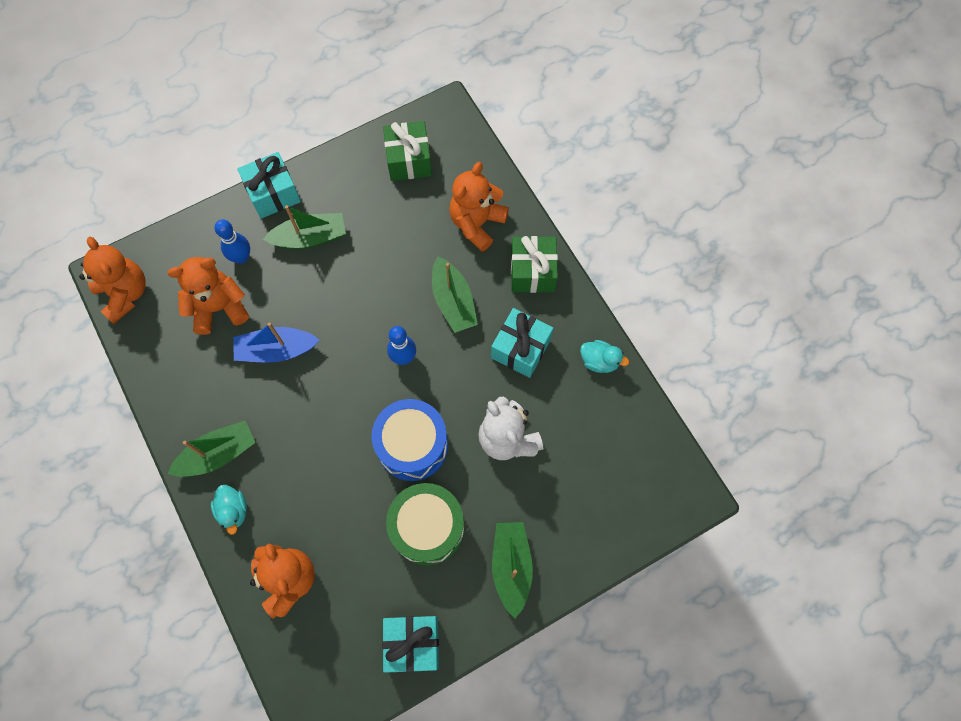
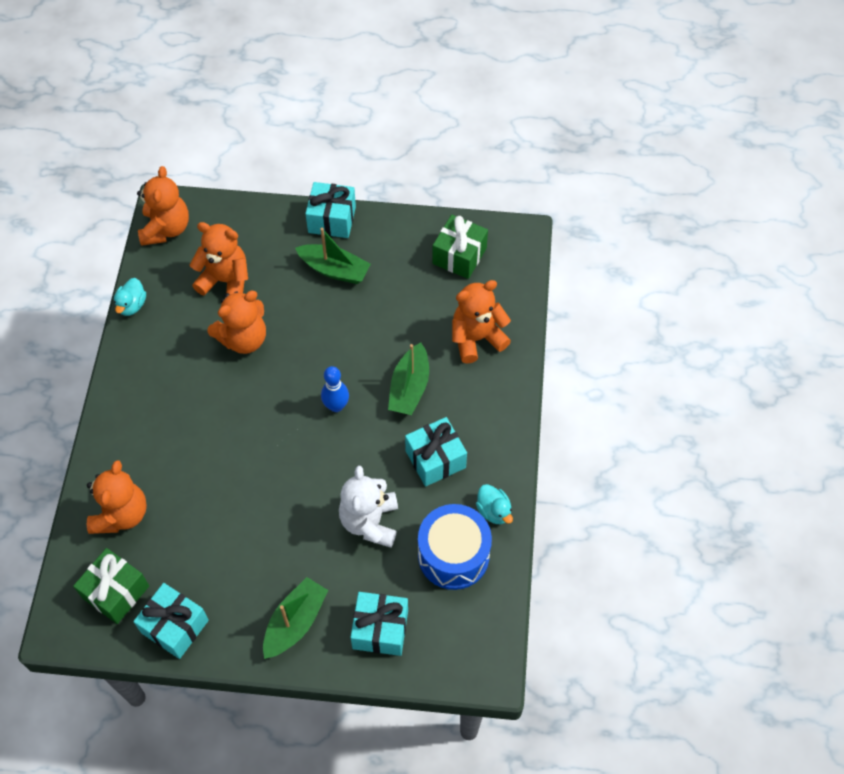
camera: 35 degrees right, 10 degrees down
(218, 454) = (142, 388): green boat -> none
(233, 510) = (121, 437): turquoise duck -> turquoise duck (132, 305)
(241, 257) = (271, 253): blue bowling pin -> none
(276, 350) = (243, 339): blue boat -> orange teddy bear
(412, 445) = (290, 478): blue drum -> blue drum (453, 555)
(427, 527) = (254, 548): green drum -> none
(532, 272) = (493, 405): green gift -> green gift (116, 592)
(584, 523) = (380, 629): none -> turquoise gift

